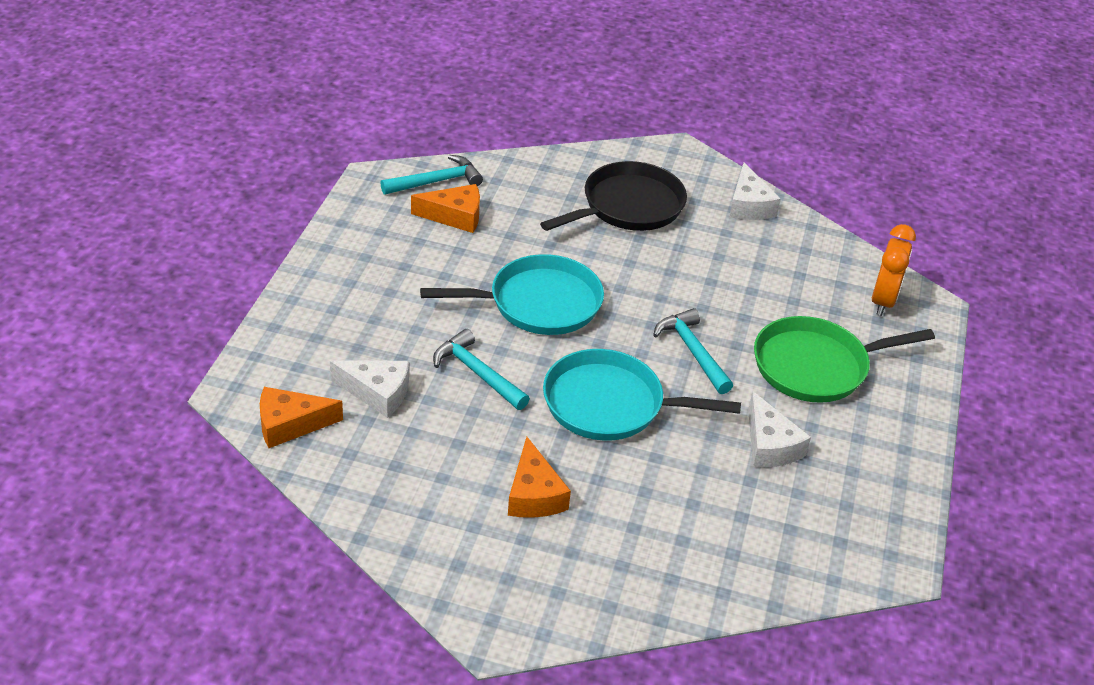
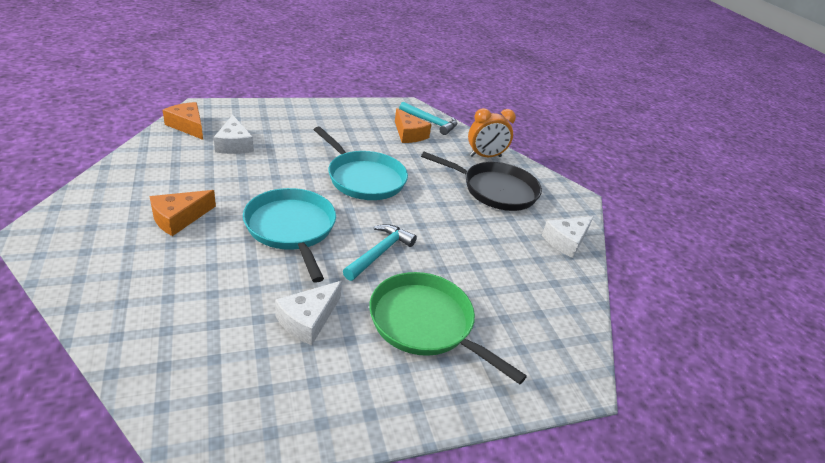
camera: 55 degrees right, 5 degrees down
(477, 373) = (278, 172): turquoise hammer -> none
(883, 301) = (549, 346): orange clock -> orange clock (485, 156)

